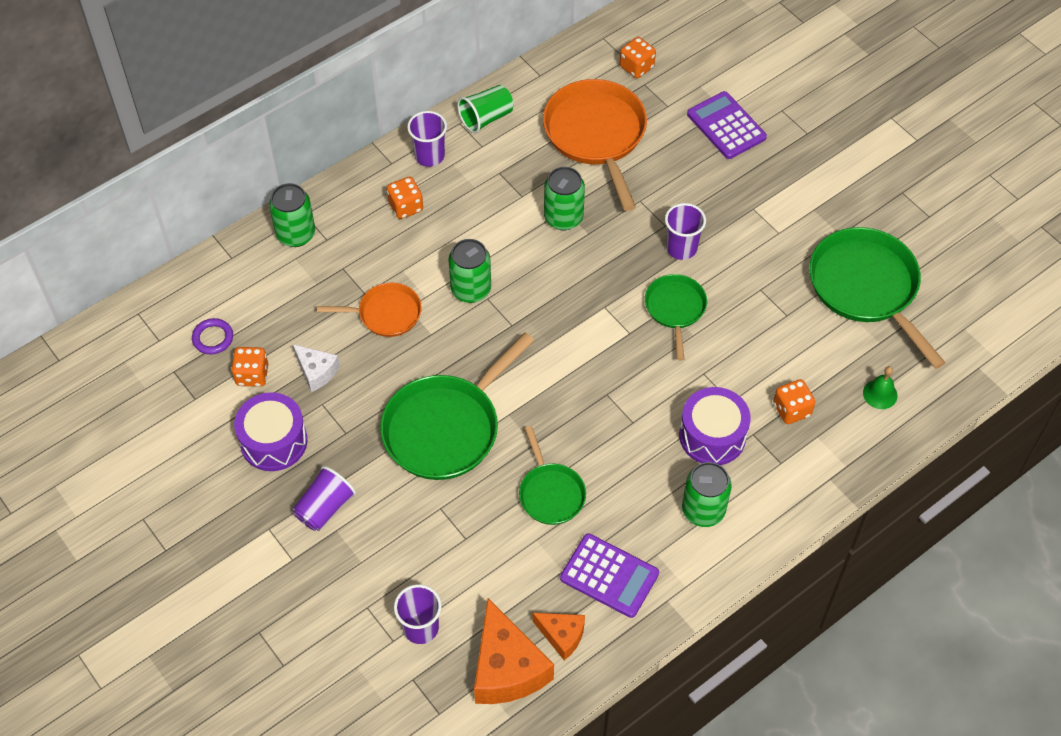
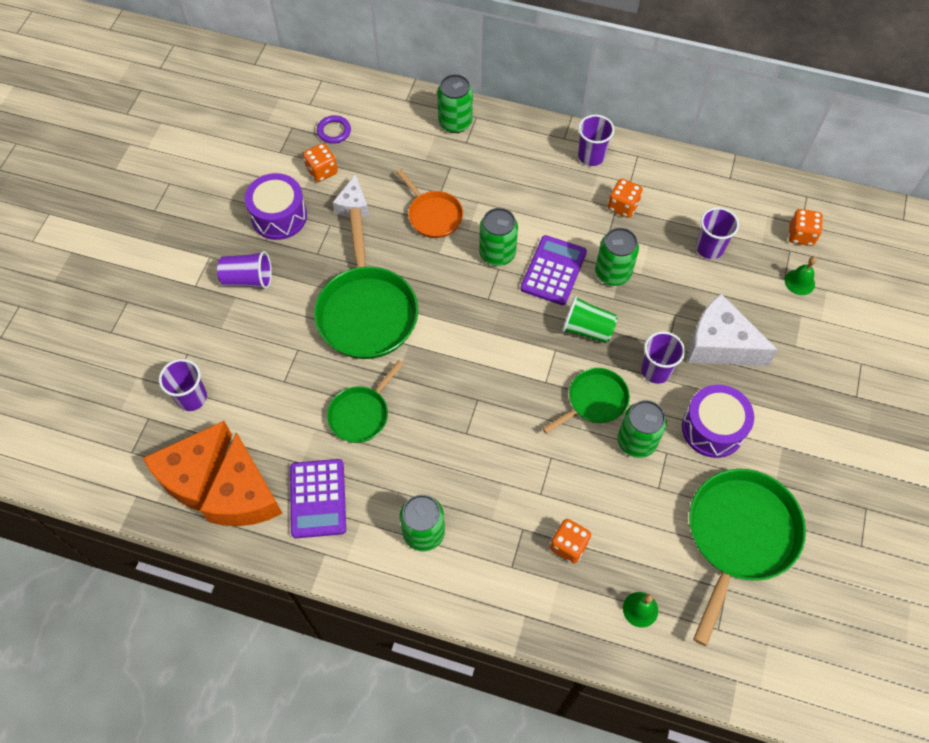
camera: 55 degrees right, 5 degrees up
(406, 207) = (534, 170): orange dice -> orange dice (623, 206)
(446, 428) = (366, 311): green pan -> green pan turned 105 degrees counterclockwise
(486, 118) = (657, 169): green cup -> green cup (587, 329)
(562, 636) = (245, 496): orange cheese -> orange cheese, size x1.82
(596, 135) = (709, 248): orange pan -> purple cup
(679, 98) = (799, 282): none -> green bell
(692, 189) = (720, 344): none -> white cheese
(712, 436) = (497, 499): purple drum -> purple drum (713, 428)
(726, 126) = (805, 332): purple calculator -> purple calculator (553, 270)
(735, 303) = (636, 441): none -> green can

